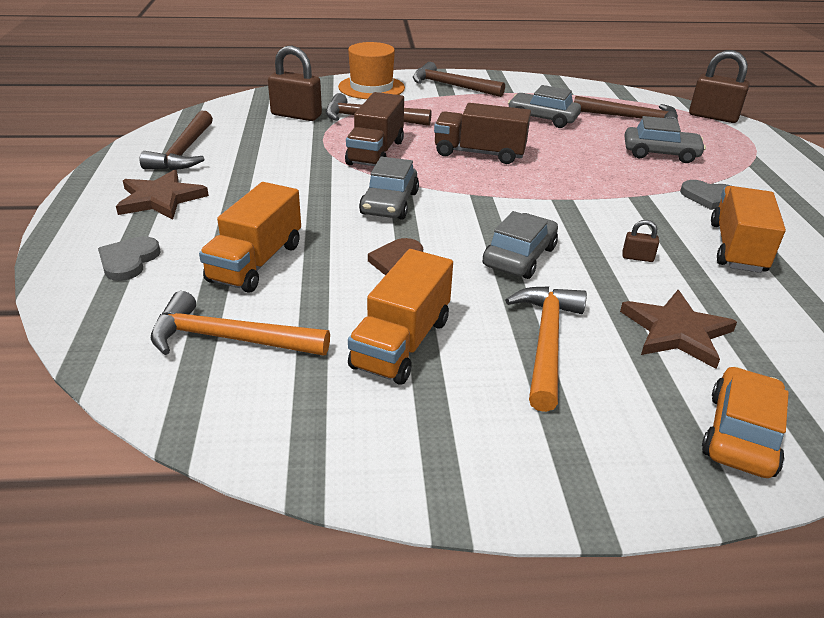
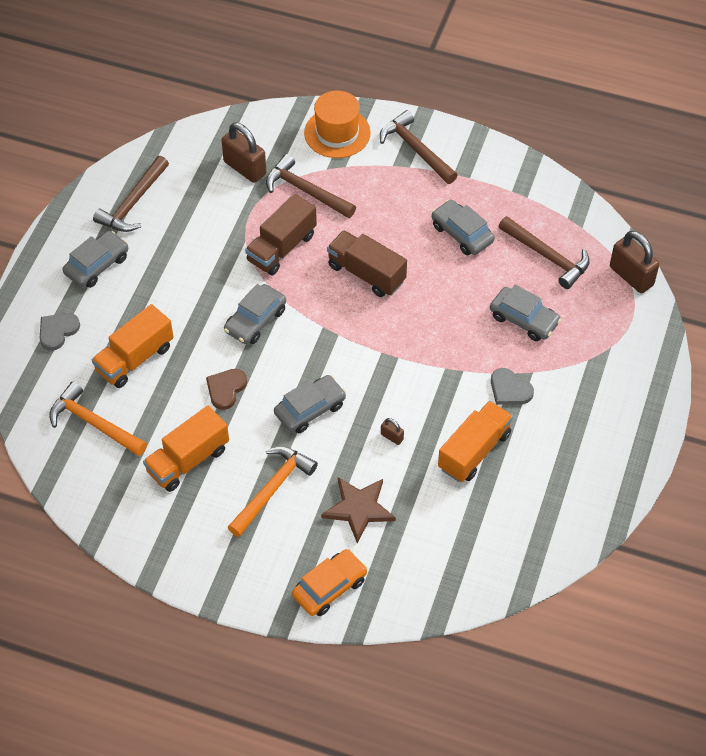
camera: 25 degrees right, 20 degrees up
(160, 199) = (97, 265): brown star -> grey car

